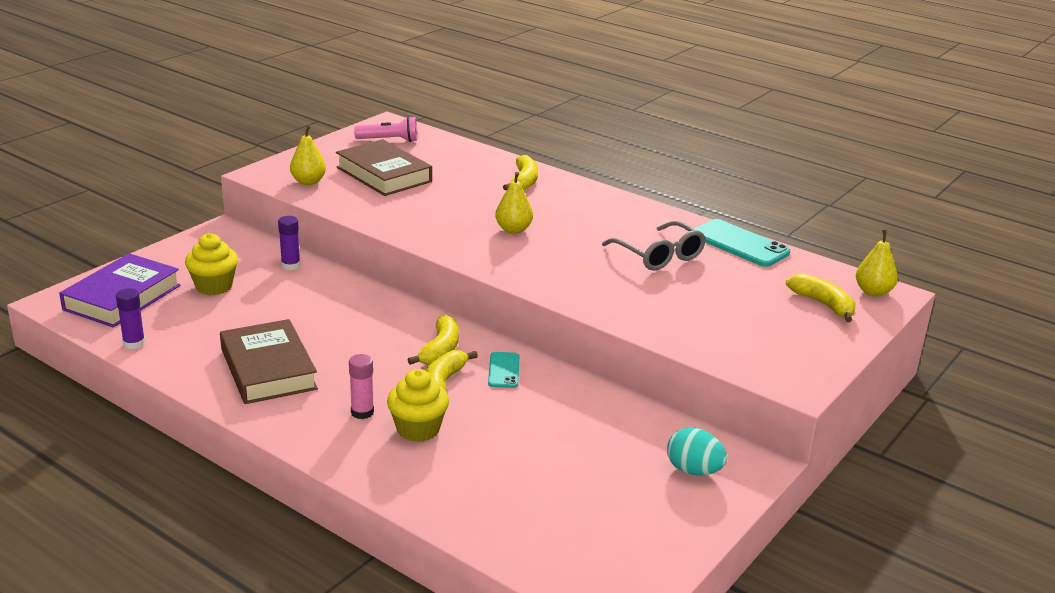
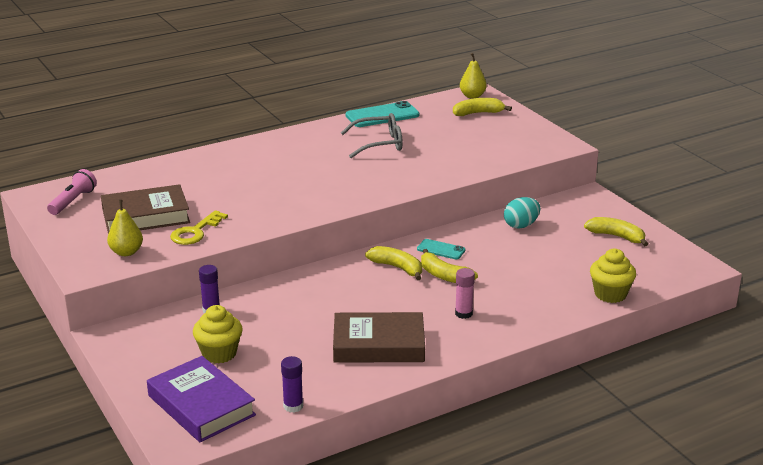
camera: 65 degrees left, 0 degrees up
(368, 202) = (195, 232): none -> yellow key
(418, 429) = (497, 296): yellow cupcake -> yellow cupcake (610, 294)
(513, 230) = (298, 183): yellow pear -> none
(524, 181) = (217, 163): yellow banana -> yellow banana (616, 236)
(693, 471) = (588, 214): turquoise egg -> turquoise egg (521, 225)

